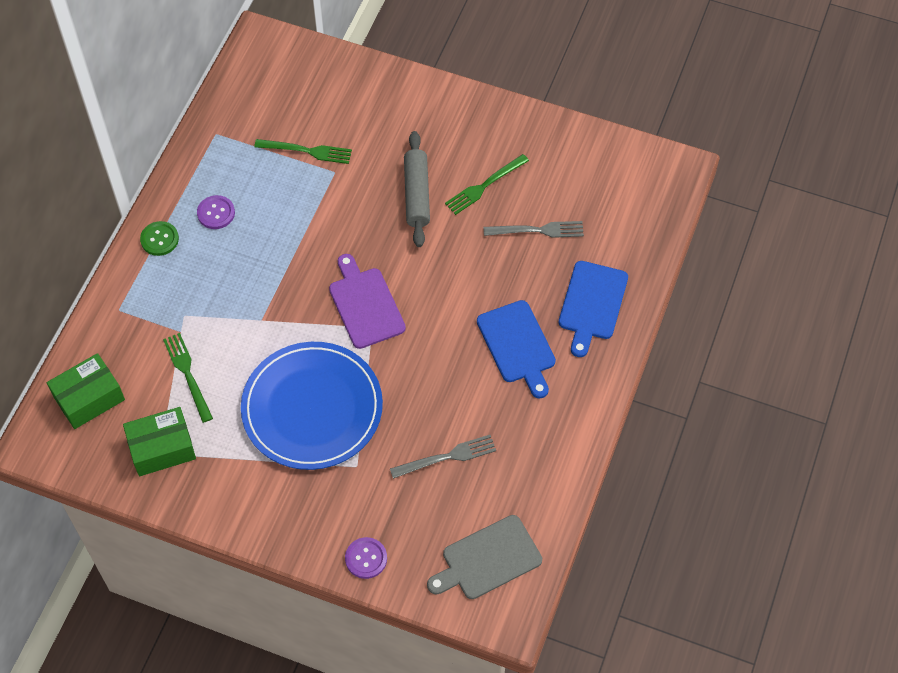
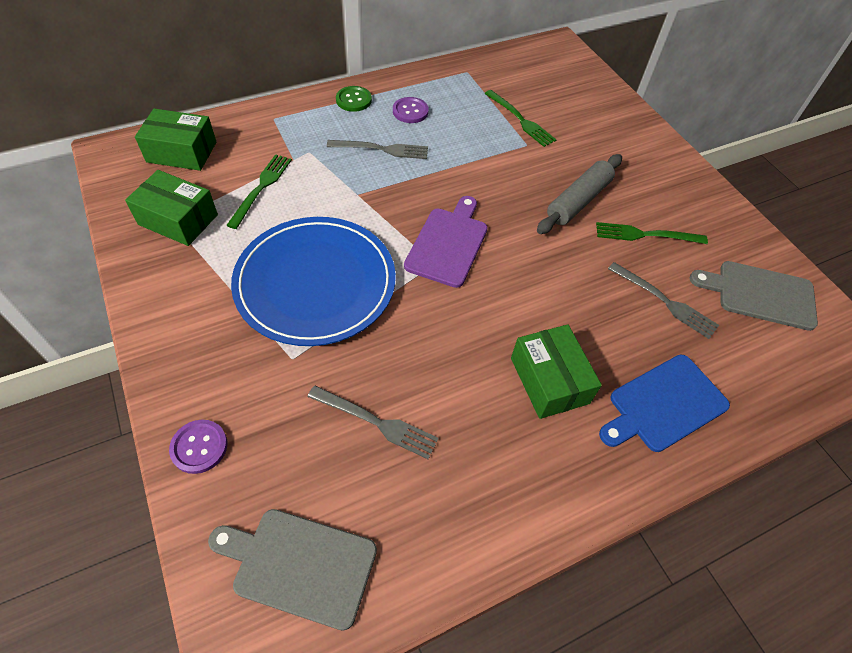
camera: 40 degrees right, 5 degrees down
(235, 266) = (383, 149): none -> grey fork
(517, 345) = (549, 380): blue cutting board -> green box
(589, 174) = (760, 294): none -> grey cutting board

